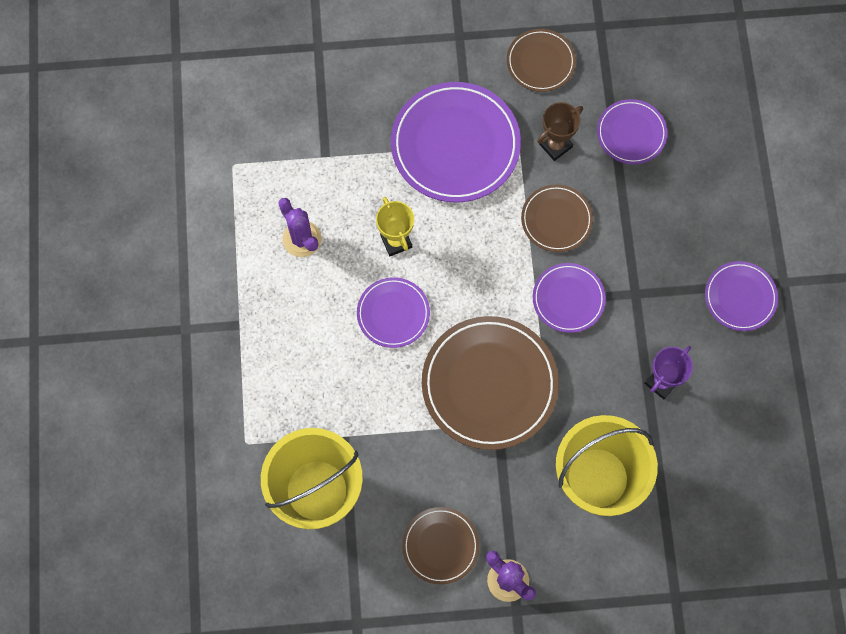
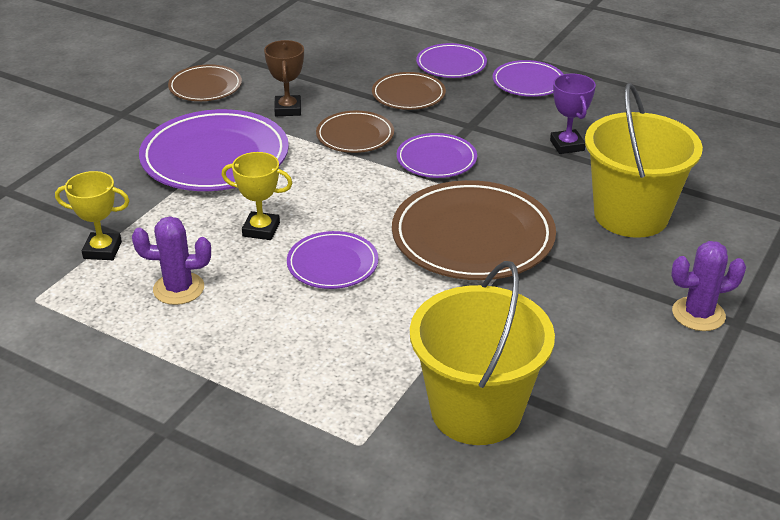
camera: 55 degrees left, 35 degrees down
(304, 162) = (102, 250): none -> yellow trophy
(440, 546) = (622, 344): brown plate -> brown plate (408, 95)
(631, 133) = (326, 73): purple plate -> purple plate (451, 64)

